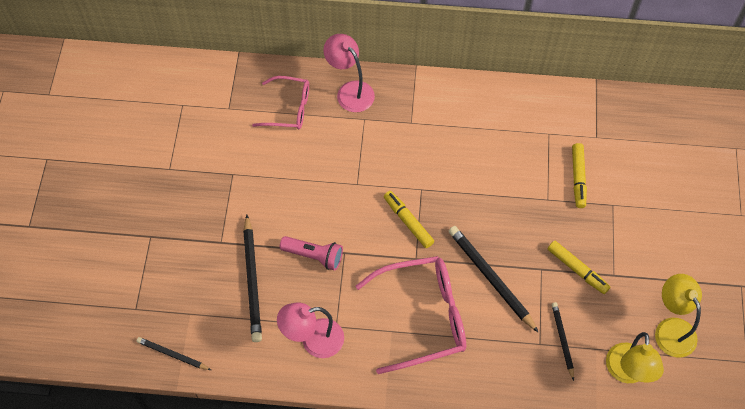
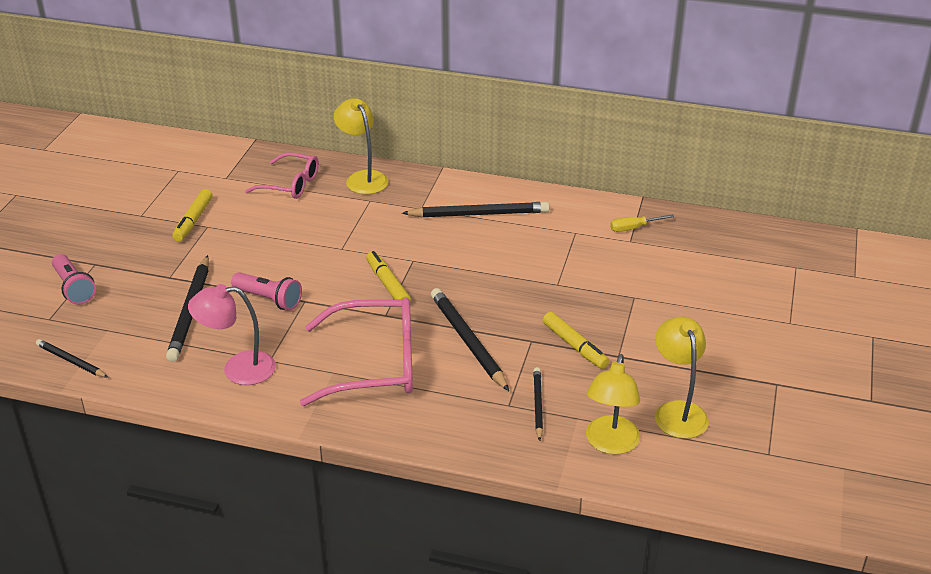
camera: 10 degrees right, 25 degrees down
(143, 269) = (74, 288): none -> pink flashlight
(350, 91) = (363, 178): pink lamp -> yellow lamp
(462, 122) = (479, 214): none -> black pencil
(578, 178) = (598, 271): yellow marker -> yellow marker (193, 221)
(596, 120) = (633, 228): none -> yellow screwdriver

